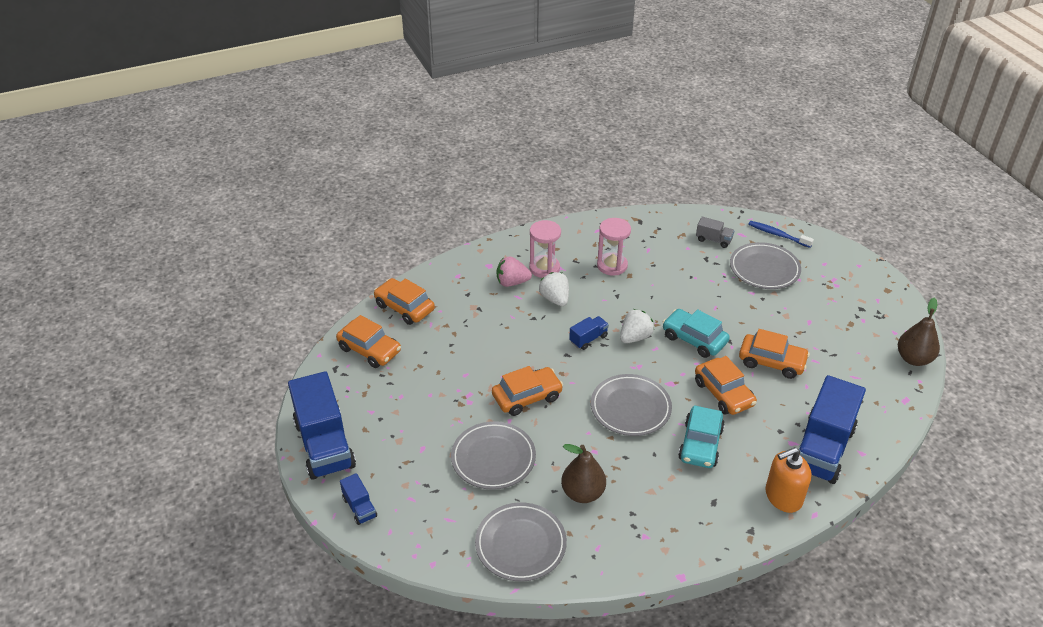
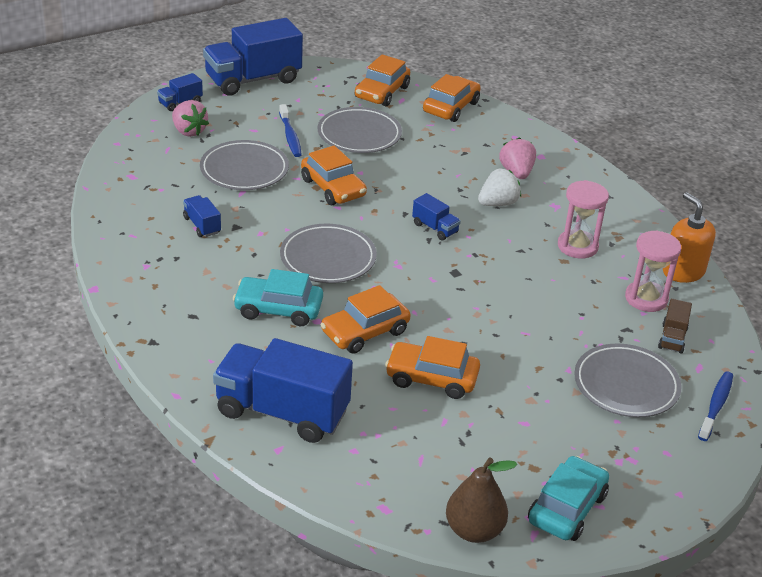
camera: 80 degrees right, 5 degrees down
(417, 501) = (189, 131): none -> pink strawberry
(438, 421) = (290, 136): none -> blue toothbrush
(520, 544) = (137, 189): grey plate -> grey plate (359, 135)
(544, 268) = (551, 195): pink hourglass -> pink hourglass (646, 298)
(582, 493) = (202, 225): brown pear -> blue truck
(635, 337) = (448, 263): white strawberry -> none
(694, 339) = (457, 311): turquoise car -> turquoise car (567, 508)
(713, 240) = (672, 338): grey truck -> brown truck
(771, 362) = (431, 378): orange car -> orange car turned 90 degrees clockwise
(783, 496) = (202, 371): orange soap dispenser -> orange soap dispenser (683, 271)

